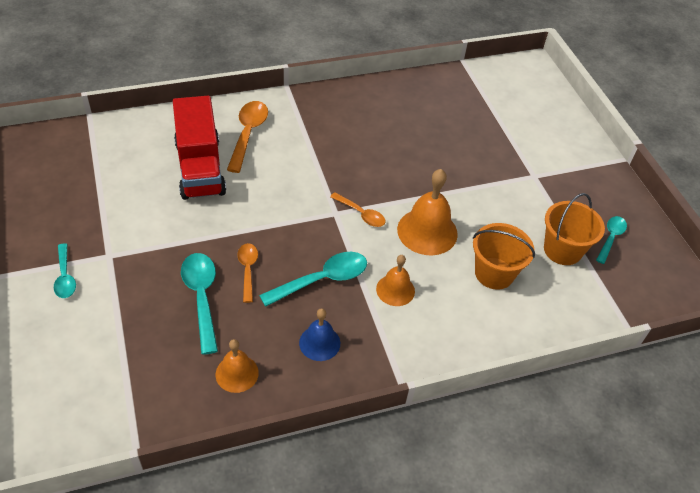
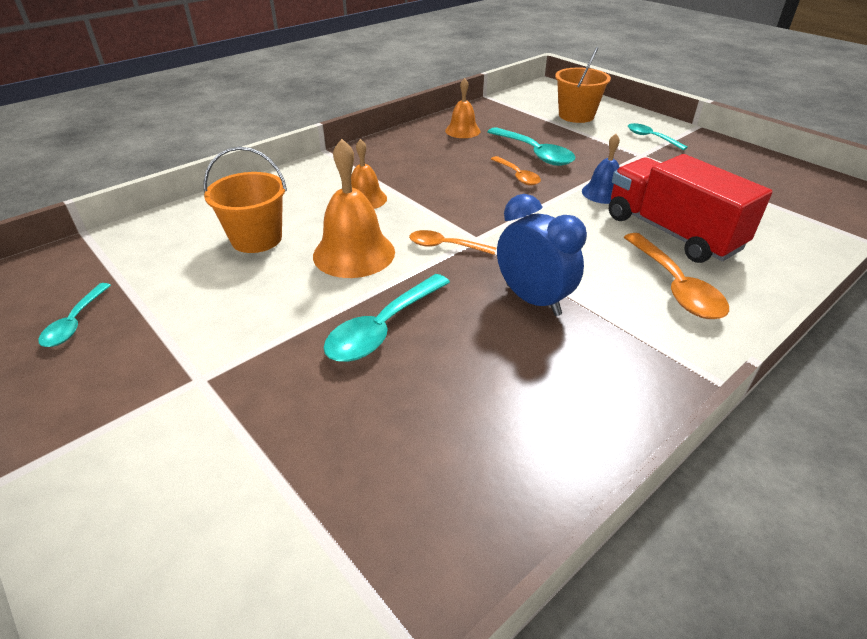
camera: 160 degrees right, 10 degrees down
(319, 343) = (413, 155): blue bell -> blue bell (603, 193)
(322, 280) = (443, 187): turquoise spoon -> turquoise spoon (383, 328)
(336, 156) = (533, 300): none -> blue clock
(562, 250) = (160, 286): orange bucket -> orange bucket (576, 116)

